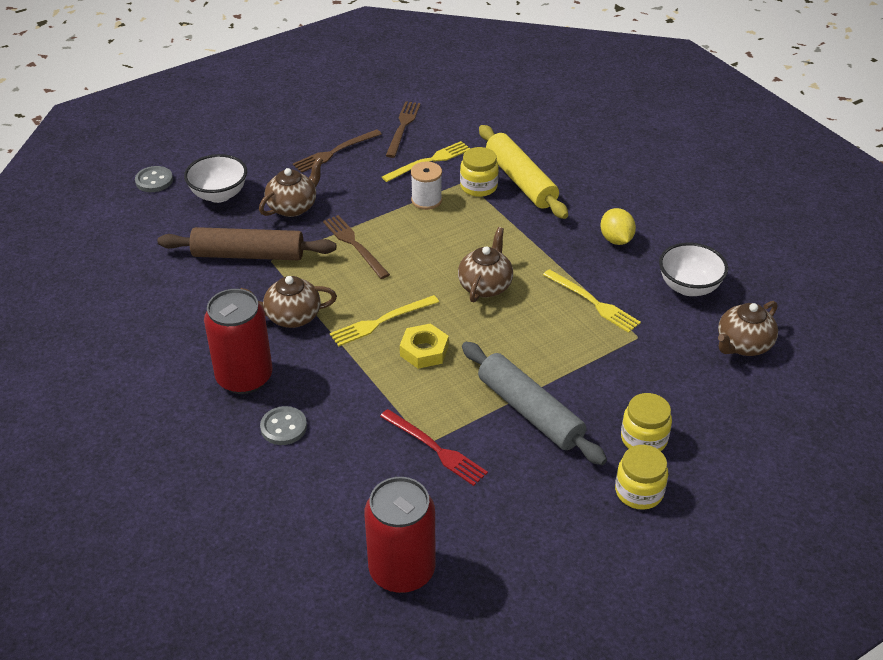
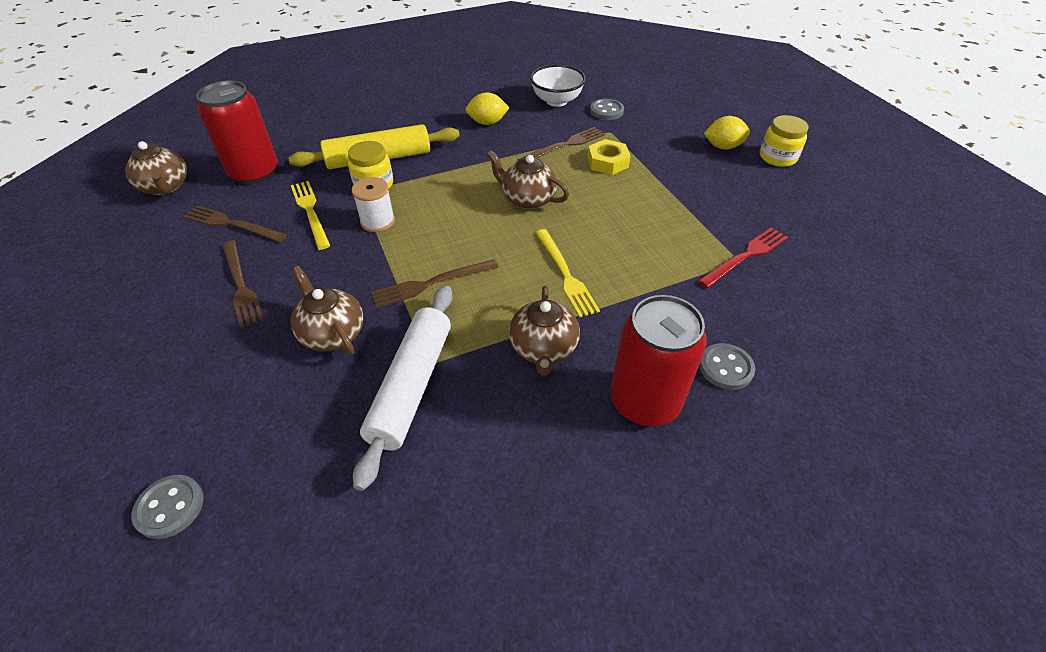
camera: 80 degrees left, 5 degrees up
(219, 195) = (260, 415): white bowl -> none
(248, 255) = (412, 386): brown rolling pin -> white rolling pin
(402, 570) = (897, 293): red can -> red can (254, 173)
(424, 351) = (614, 249): yellow nut -> yellow nut (607, 162)
(530, 411) = (695, 196): grey rolling pin -> none
(593, 302) = (564, 145): yellow fork -> brown fork
(644, 439) = (723, 147): yellow jar -> yellow lemon
(684, 331) = (606, 111): none -> grey button
(743, 345) = (625, 91): brown teapot -> brown teapot (166, 187)

